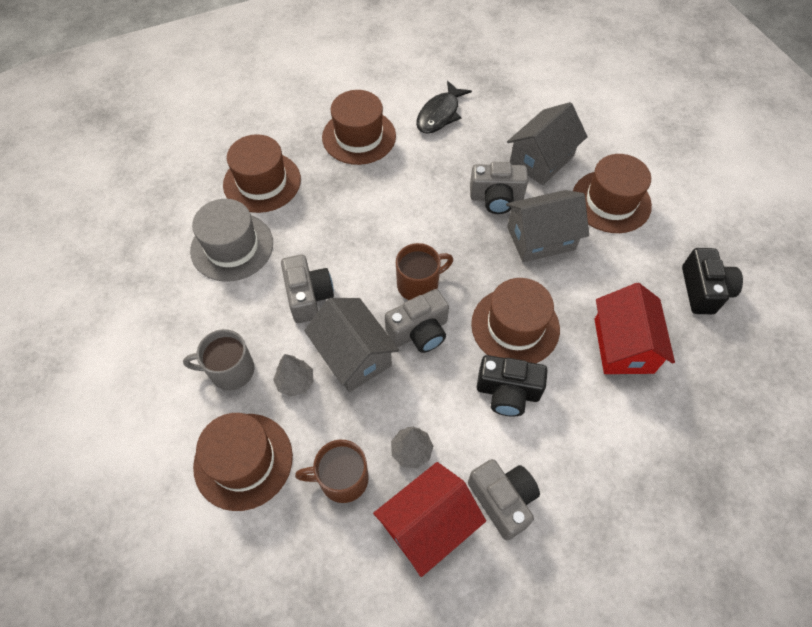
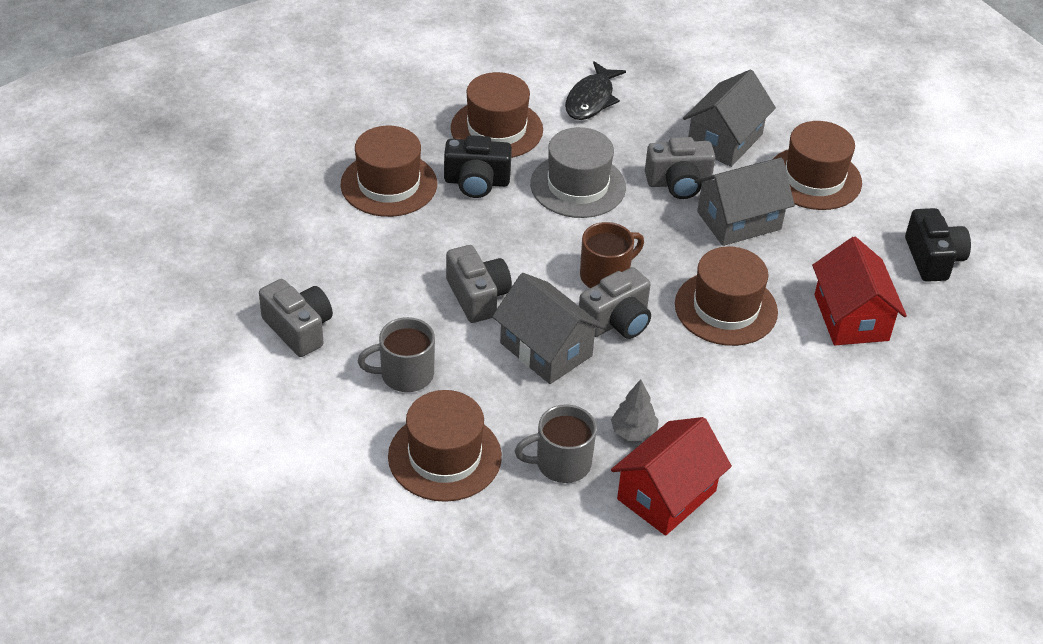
camera: 10 degrees left, 15 degrees down
(232, 247) = (371, 253): grey hat -> grey hat (578, 186)
(295, 382) = (484, 379): grey tree -> none
(342, 479) = (561, 463): brown mug -> grey mug
(503, 500) = (743, 467): grey camera -> grey camera (299, 329)
(507, 392) = (729, 370): black camera -> black camera (476, 182)

